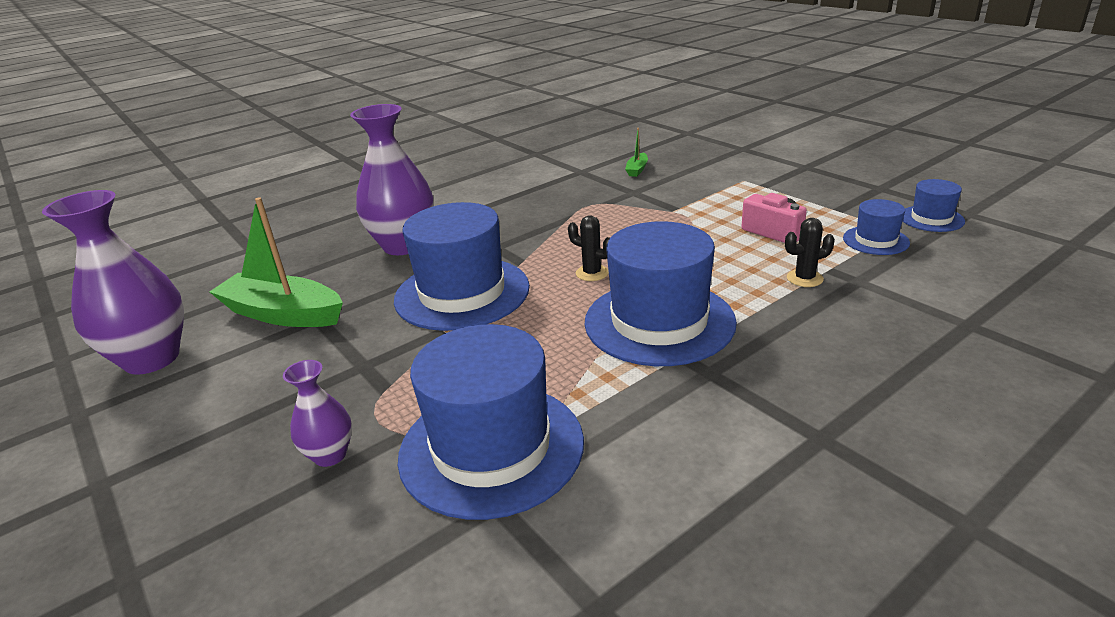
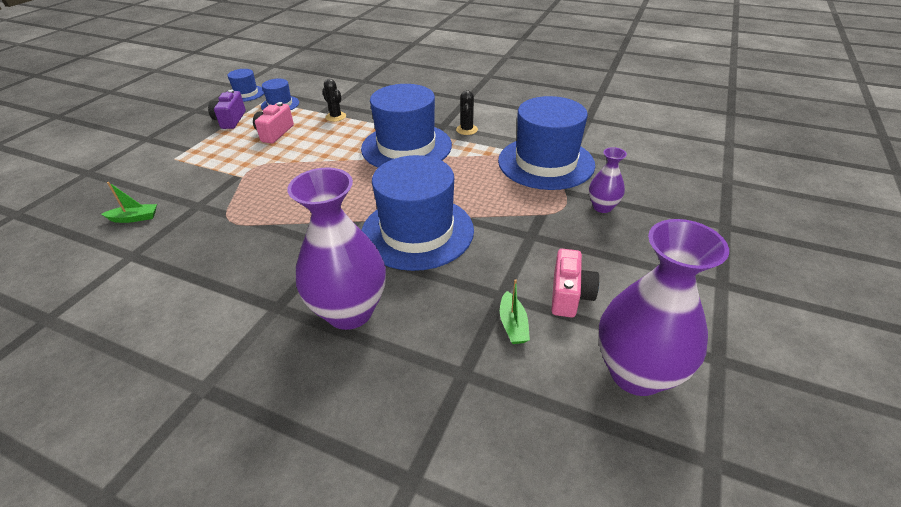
camera: 120 degrees left, 10 degrees up
(260, 357) = (569, 295): none -> pink camera
(282, 314) = (513, 325): green boat -> green boat, size x0.44
(592, 273) = (359, 184): black cactus -> black cactus (467, 130)
(834, 207) = (230, 120): none -> purple camera

